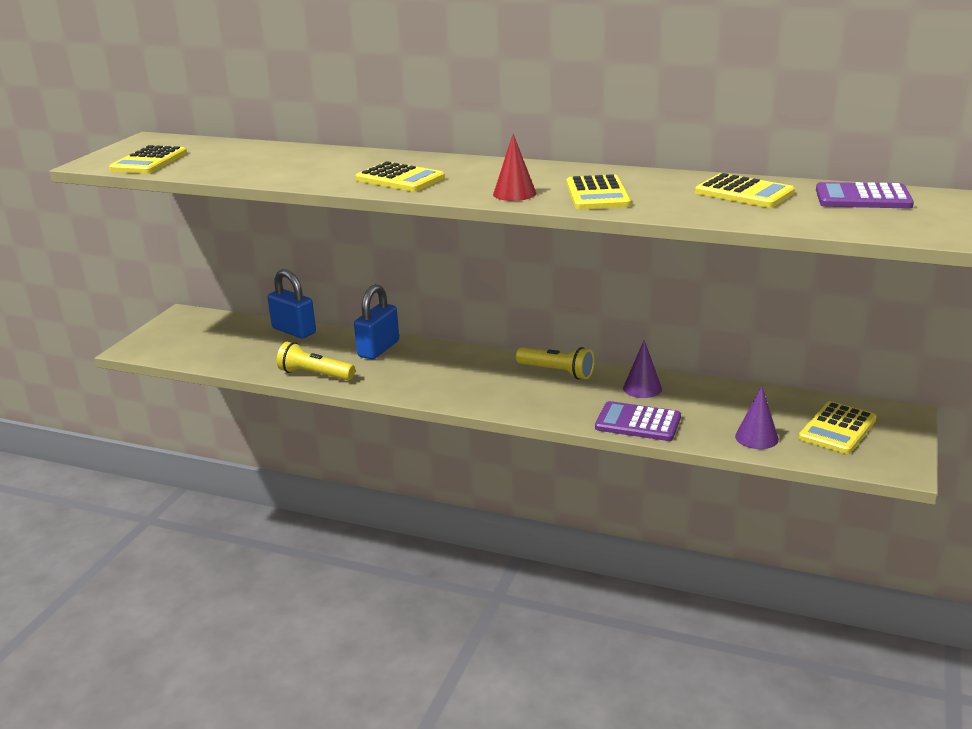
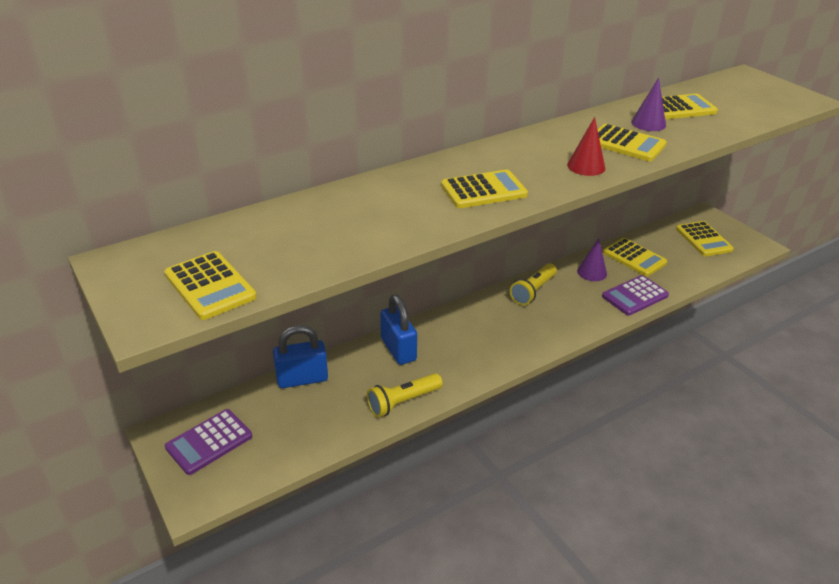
camera: 55 degrees left, 10 degrees up
(557, 372) = (533, 291): yellow flashlight -> yellow flashlight turned 150 degrees clockwise
(714, 401) = (634, 258): none -> yellow calculator
(756, 437) = (690, 267): purple cone -> purple cone (648, 123)
(863, 198) = (727, 88): purple calculator -> purple calculator (209, 442)

